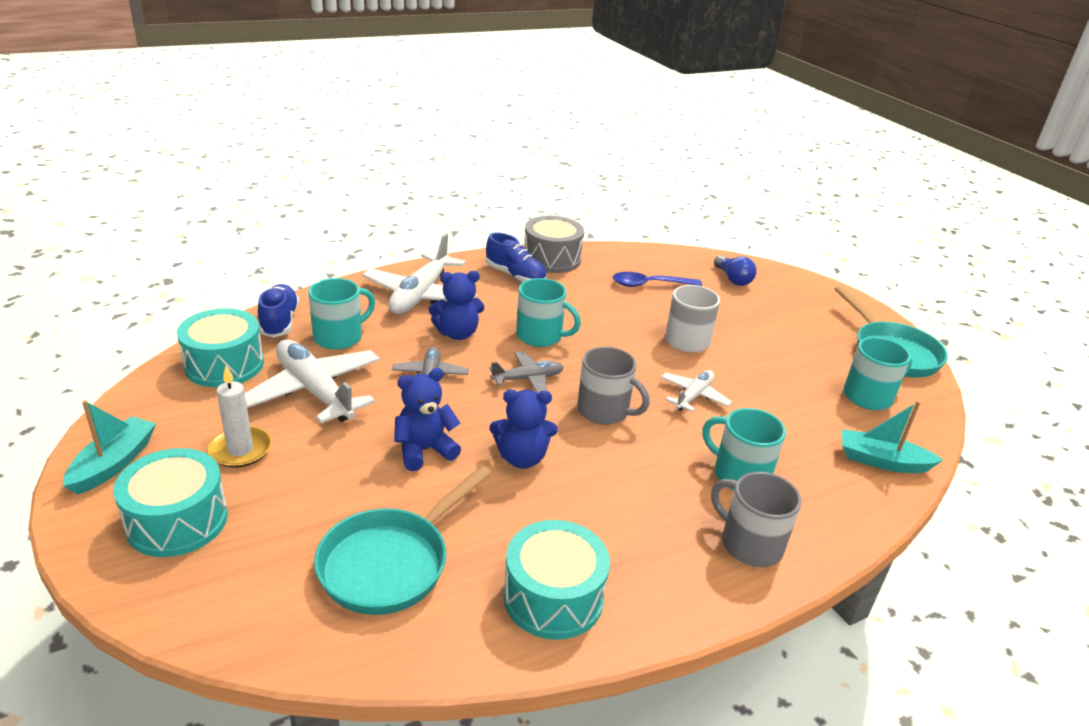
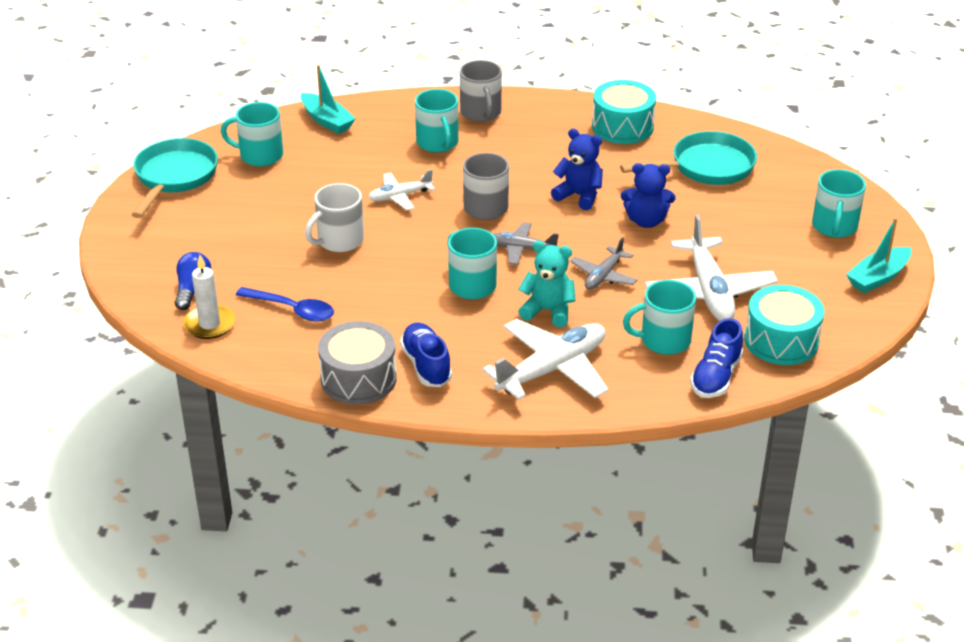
camera: 145 degrees left, 5 degrees up
(177, 521) = (834, 227): turquoise drum -> turquoise mug
(240, 450) = (783, 260): white candle -> white candle (209, 324)
(457, 333) = (548, 311): blue teddy bear -> turquoise teddy bear

